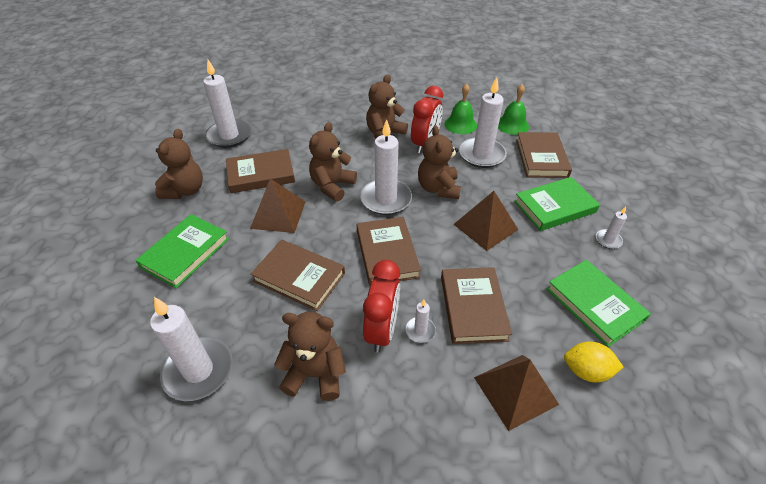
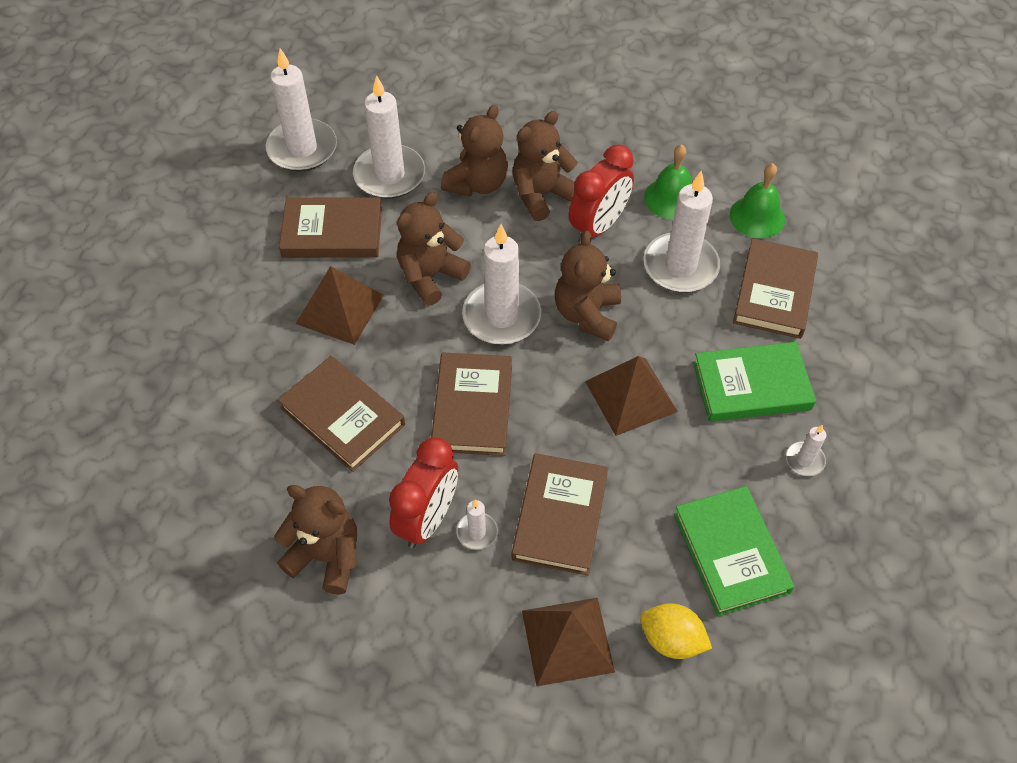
camera: 15 degrees right, 10 degrees up
(185, 190) = (220, 239): brown teddy bear -> brown teddy bear (477, 183)
(185, 253) = (202, 344): green book -> none
(198, 370) = (188, 516): white candle -> white candle (389, 175)

